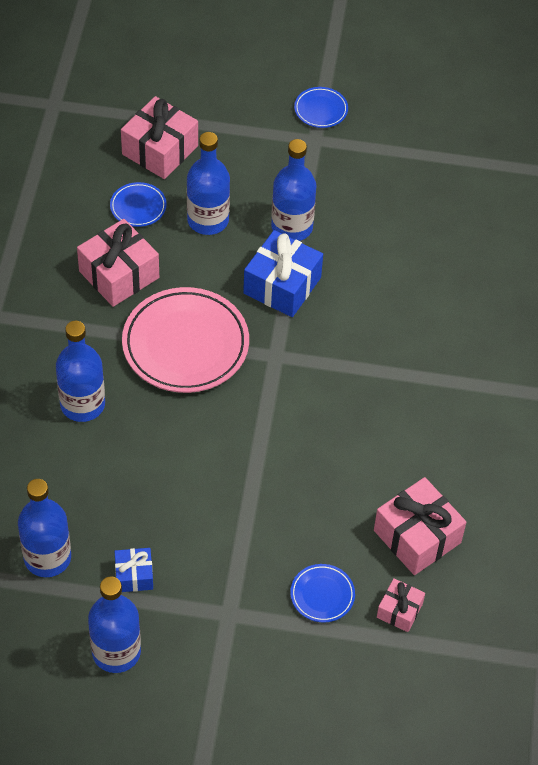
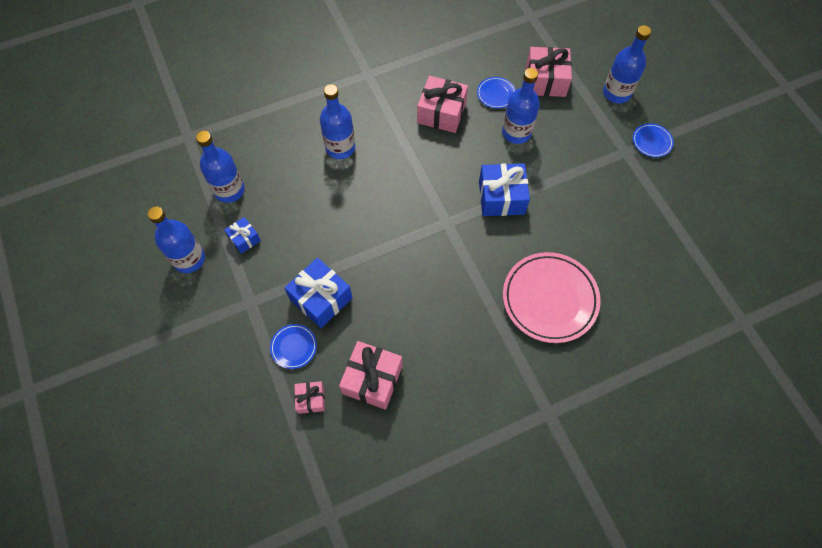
camera: 60 degrees right, 10 degrees up
(185, 345) = (419, 173): pink plate -> pink plate (549, 299)
(279, 535) = (321, 298): none -> blue gift
(292, 227) = (549, 177): blue bottle -> blue bottle (616, 93)

